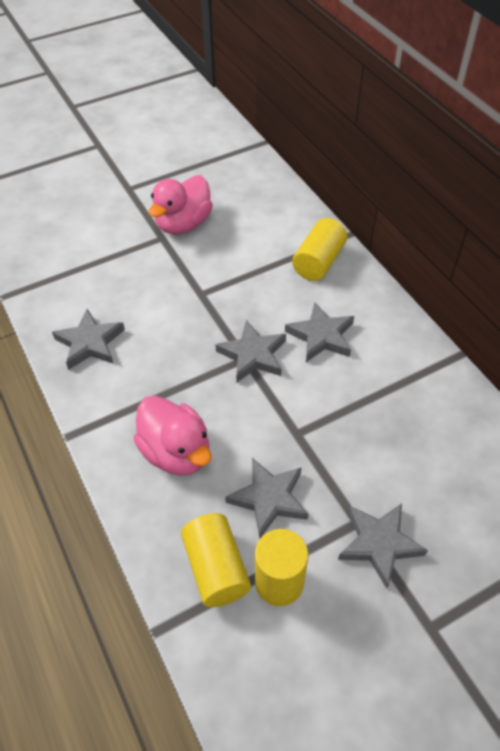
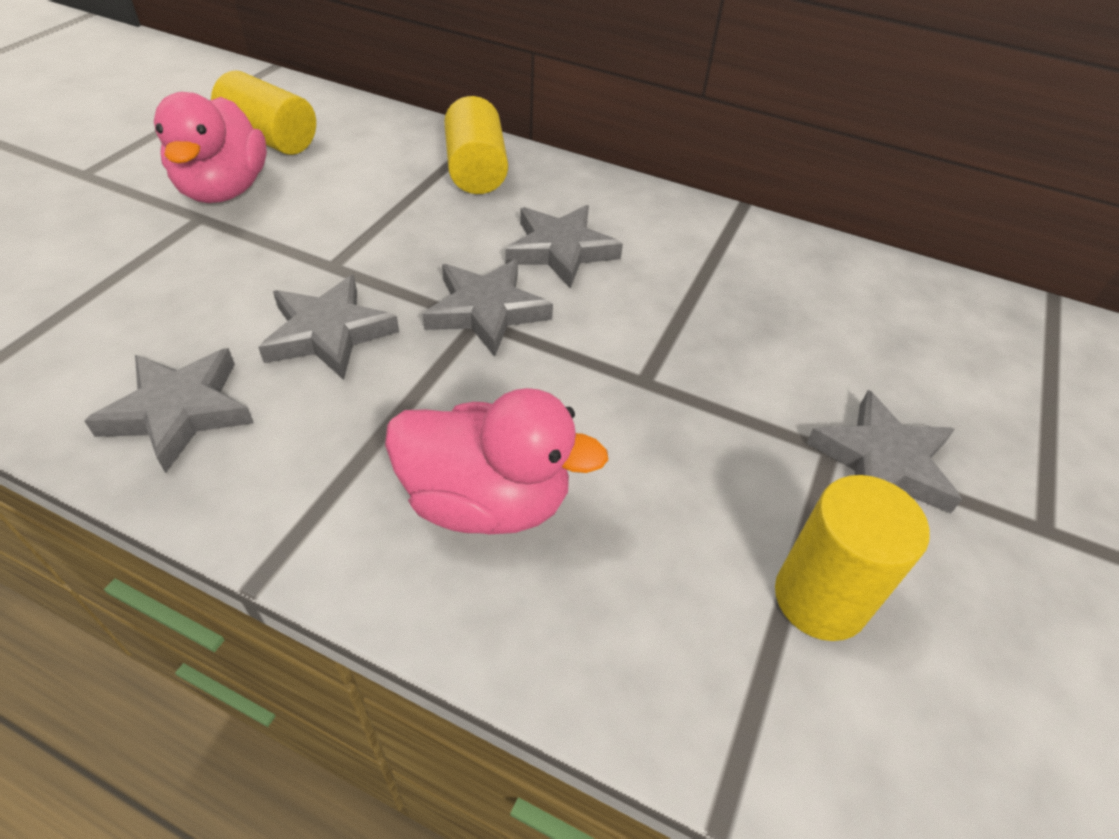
camera: 40 degrees left, 5 degrees down
(216, 568) = (713, 642): yellow cylinder -> yellow cylinder (270, 139)
(269, 499) = (691, 488): grey star -> grey star (329, 333)

